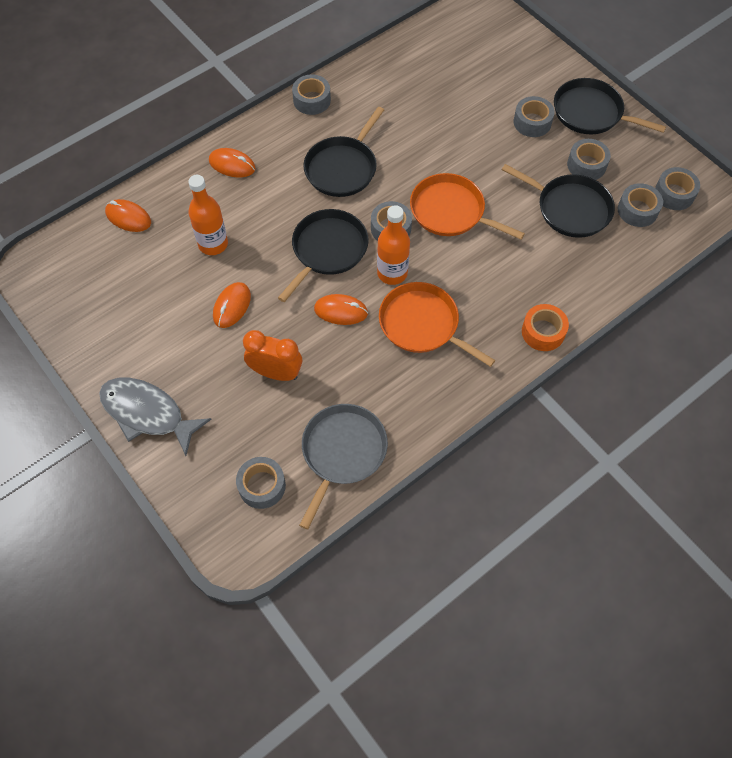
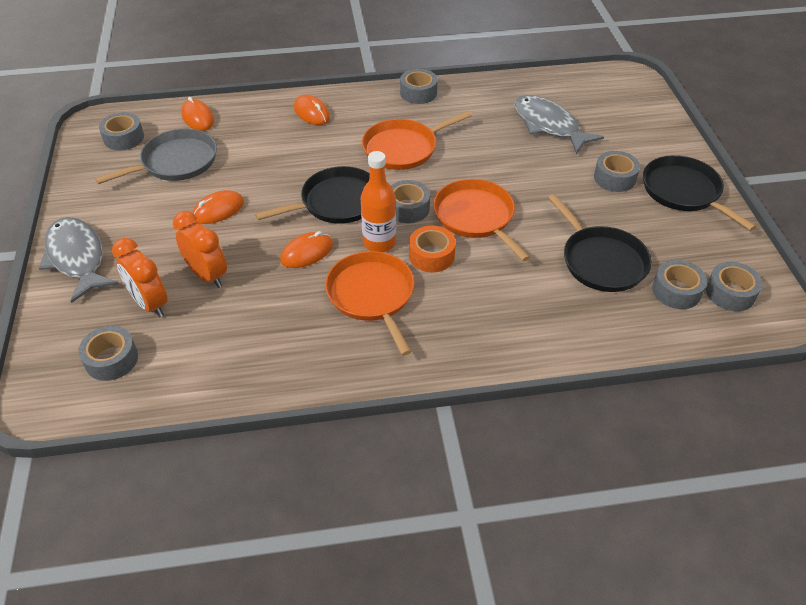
camera: 30 degrees right, 15 degrees down
(213, 244) = (245, 160): orange bottle -> none
(250, 422) = (150, 304): none -> orange clock
(341, 311) = (307, 253): orange mouse -> orange mouse turned 75 degrees counterclockwise
(342, 452) = (205, 367): grey pan -> grey pan (176, 162)
(343, 168) = (403, 148): black pan -> orange pan
(447, 89) = (549, 125): none -> grey fish
(543, 332) = (489, 355): orange tape -> orange tape (431, 255)
(586, 165) = (647, 232): grey tape -> grey tape (124, 138)

